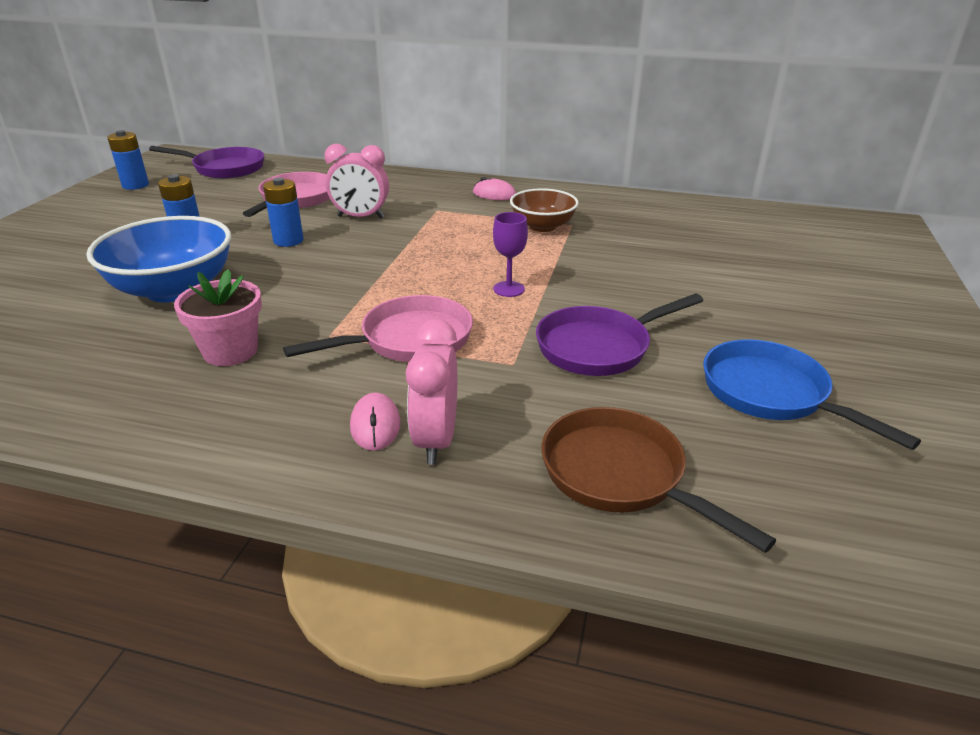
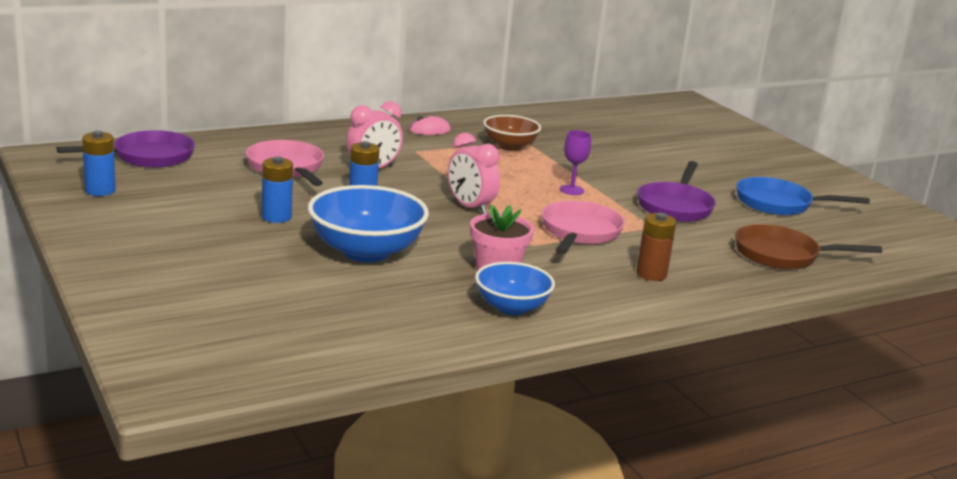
camera: 45 degrees left, 10 degrees down
(144, 400) = (511, 307): none -> blue bowl
(375, 425) = (651, 274): pink mouse -> brown battery
(436, 440) = (689, 270): pink clock -> pink clock (470, 207)

